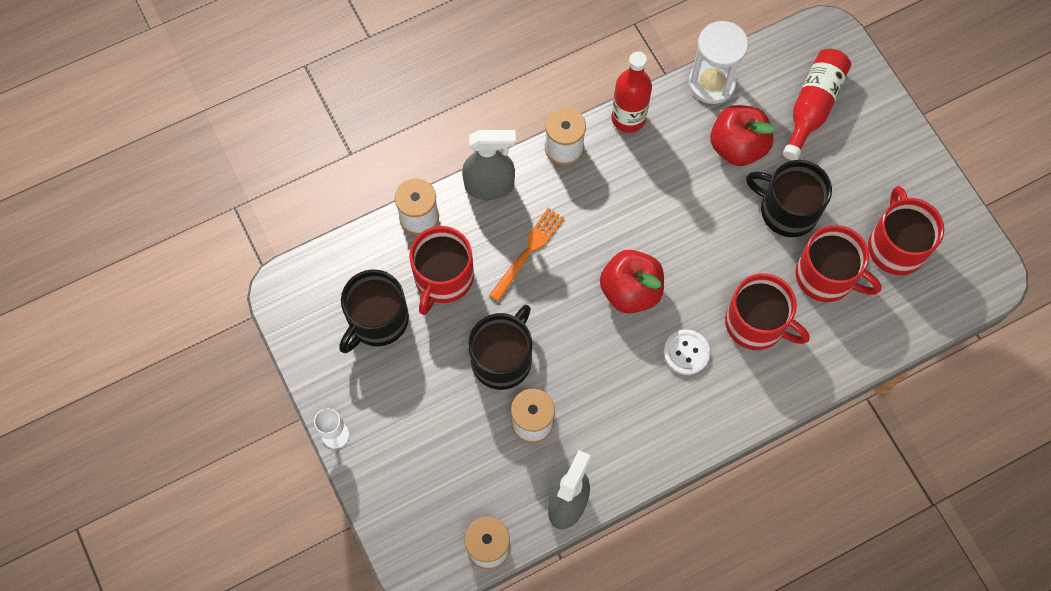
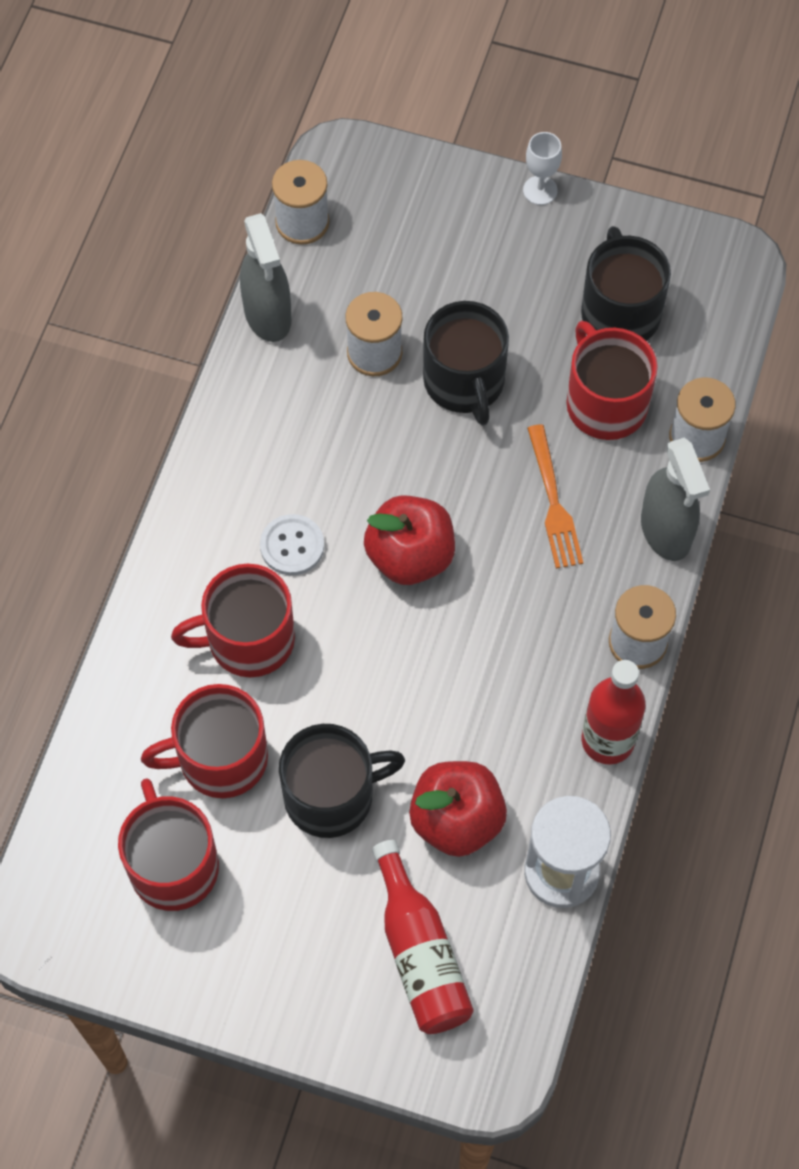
camera: 135 degrees right, 5 degrees down
(490, 186) = (666, 531): grey spray bottle -> grey spray bottle turned 60 degrees counterclockwise
(896, 246) = (173, 865): red mug -> red mug turned 150 degrees counterclockwise

